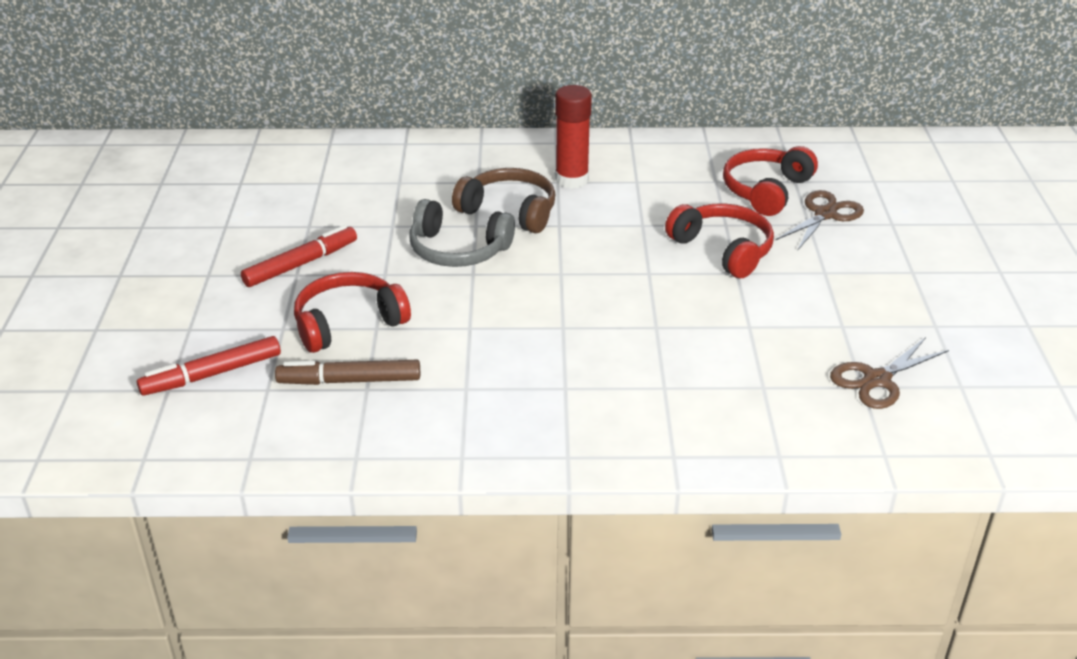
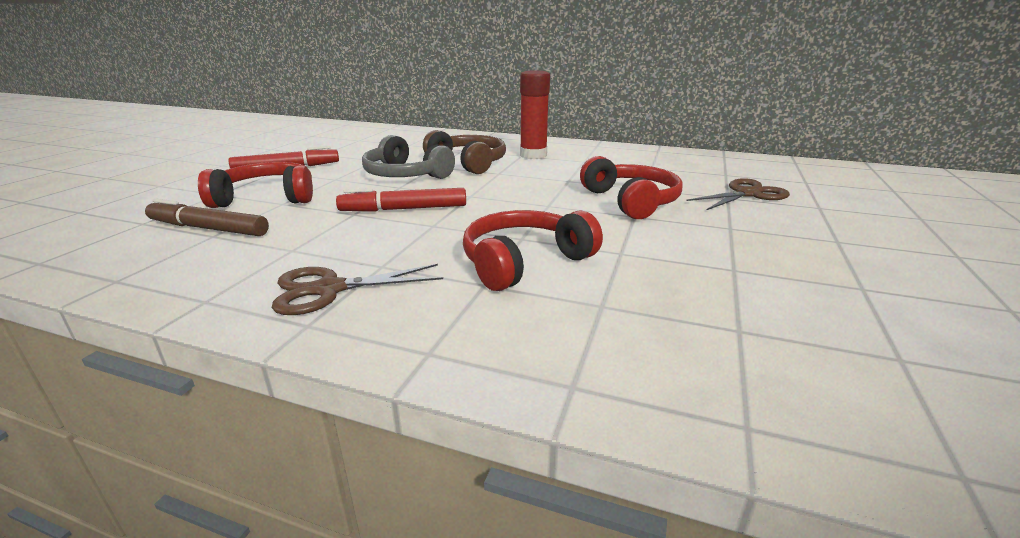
camera: 20 degrees right, 10 degrees down
(212, 374) = (123, 209): red marker -> red marker (404, 209)
(766, 191) = (695, 176): red headphones -> red headphones (525, 262)
(877, 380) = (764, 327): brown scissors -> brown scissors (329, 289)

